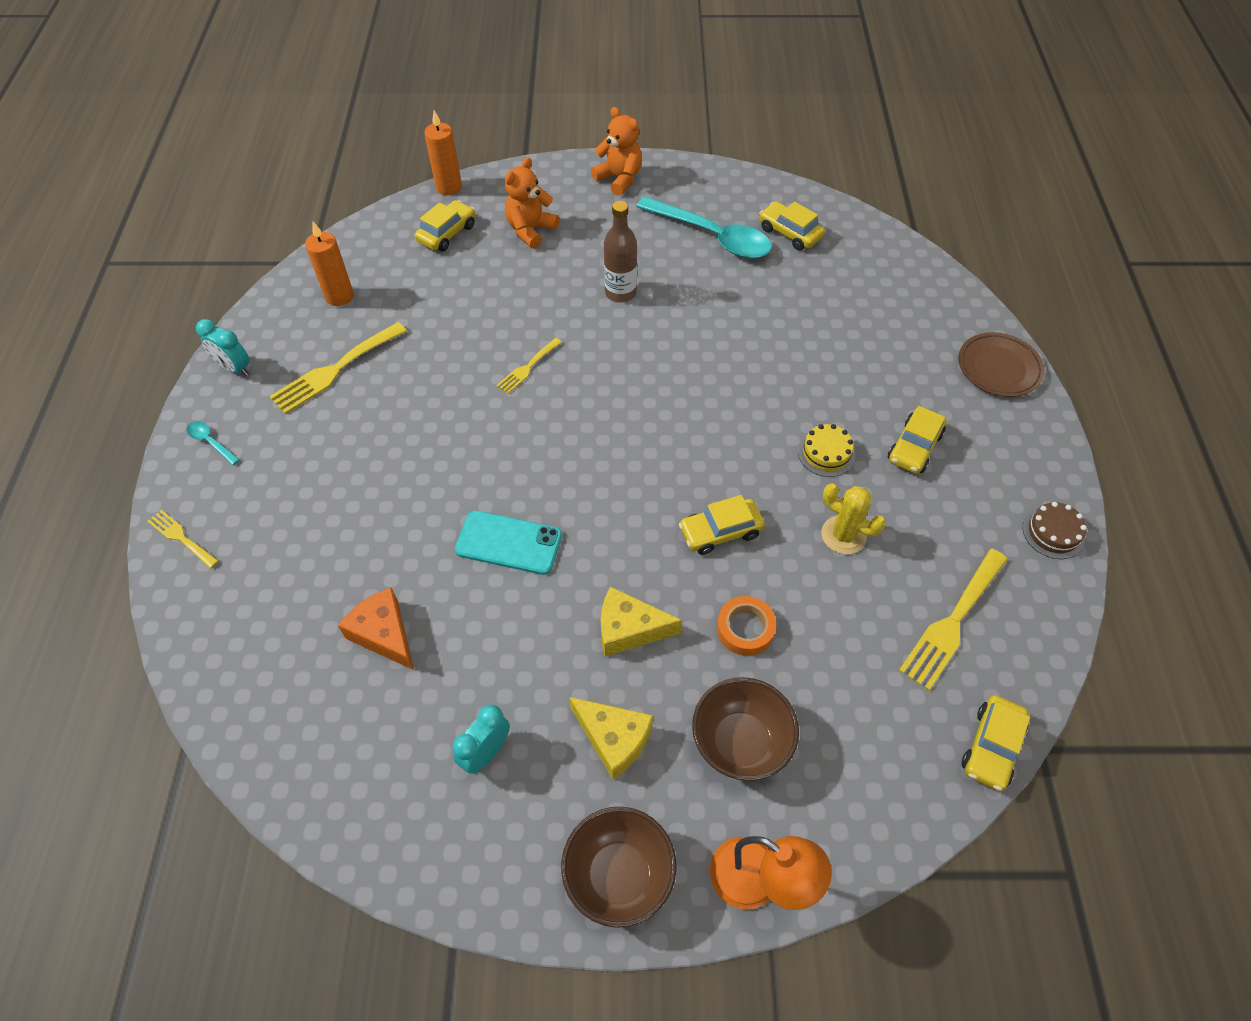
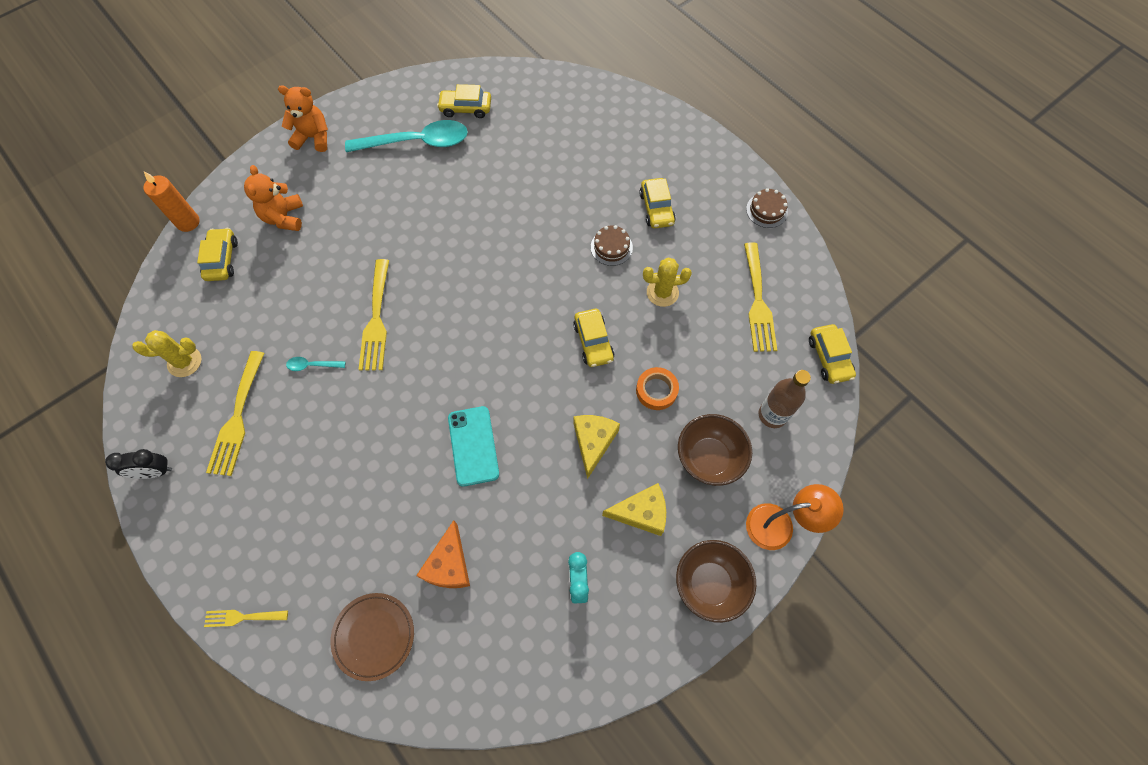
camera: 40 degrees left, 10 degrees up
(210, 442) = (193, 537): turquoise spoon -> turquoise spoon (312, 365)
(234, 368) = (155, 472): turquoise clock -> black clock
(339, 296) = (184, 362): orange candle -> yellow cactus
(384, 634) = (449, 564): orange cheese -> orange cheese turned 90 degrees counterclockwise
(509, 543) = (473, 446): turquoise phone -> turquoise phone turned 75 degrees counterclockwise
(527, 367) = (376, 320): yellow fork -> yellow fork, size x1.78
(620, 293) = (391, 223): brown bottle -> brown bottle (772, 415)
(629, 629) = (593, 442): yellow cheese -> yellow cheese turned 135 degrees clockwise
(720, 532) = (593, 342): yellow car -> yellow car turned 45 degrees counterclockwise
(826, 453) = (611, 247): yellow cake -> brown cake
(998, 368) = (662, 124): brown plate -> brown plate (374, 636)

